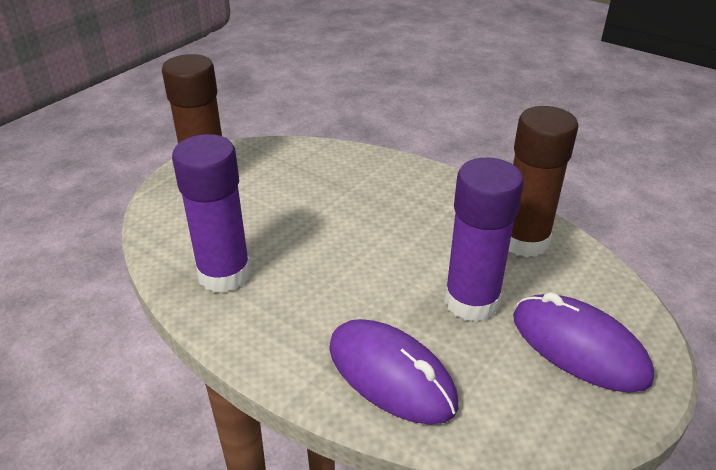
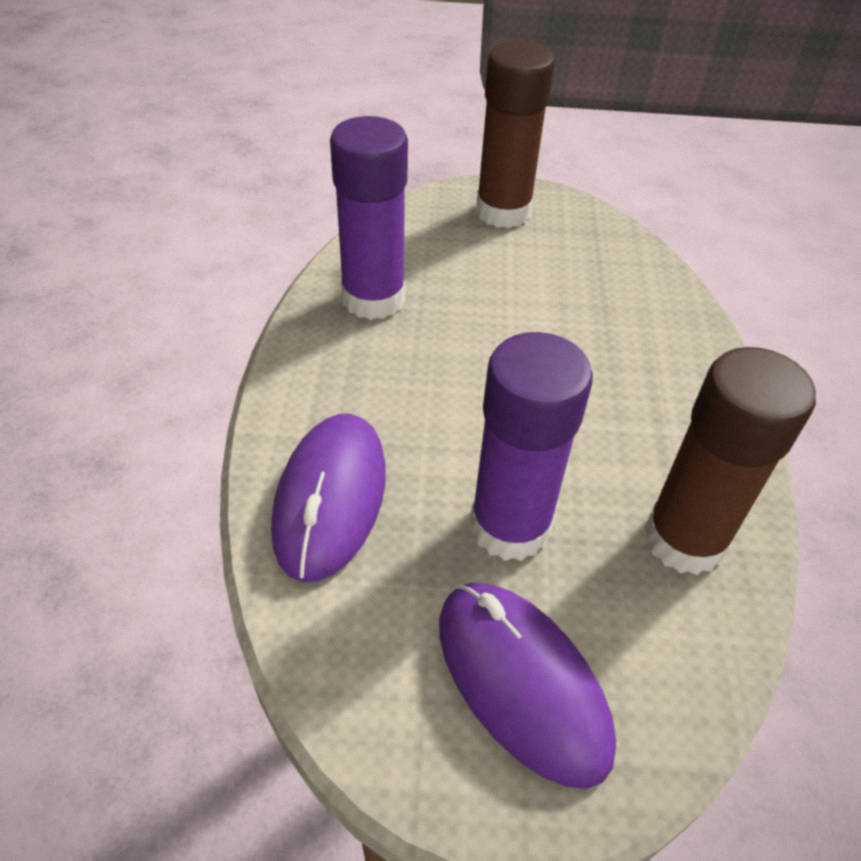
camera: 55 degrees right, 10 degrees up
(579, 347) = (522, 682): purple mouse -> purple mouse turned 45 degrees counterclockwise

